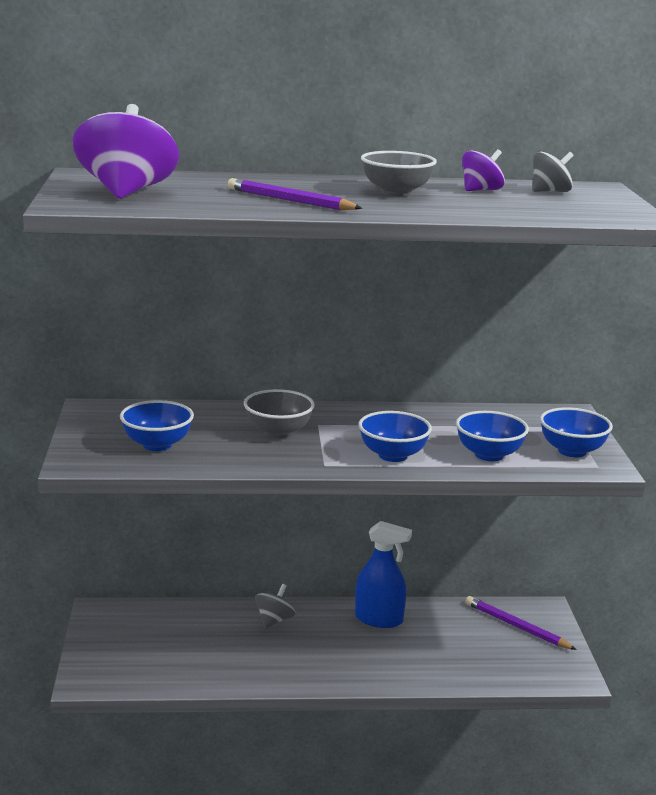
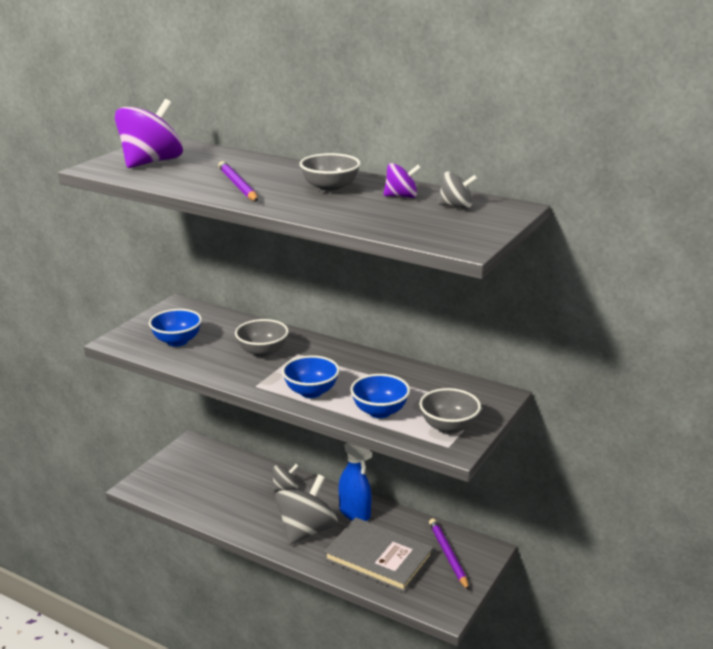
camera: 35 degrees right, 5 degrees up
(350, 654) = (306, 530): none -> grey spinning top
(455, 653) = (378, 557): none -> grey book
(572, 451) = (448, 427): blue bowl -> grey bowl

